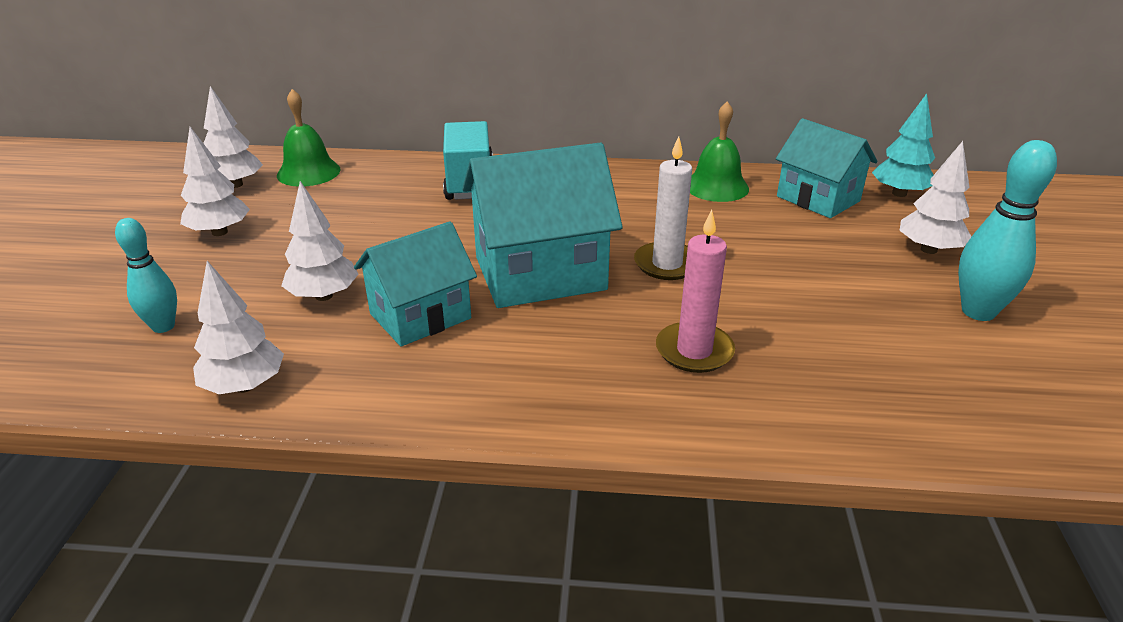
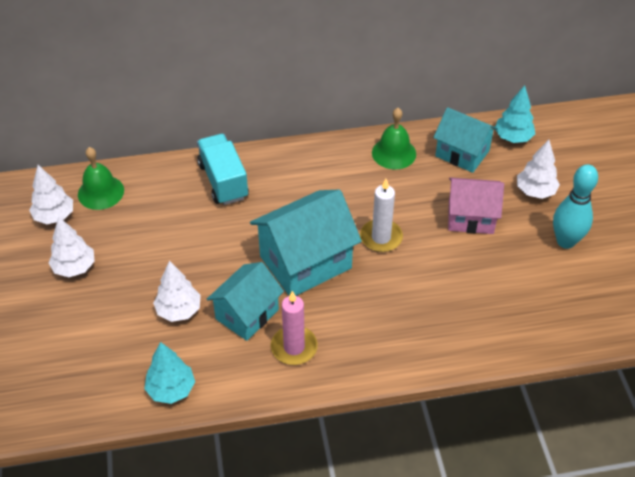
camera: 15 degrees left, 15 degrees up
(163, 326) = (93, 357): turquoise bowling pin -> none
(245, 386) = (171, 389): white tree -> turquoise tree
(694, 351) = (414, 307): pink candle -> pink candle (294, 347)
(817, 263) = (470, 218): none -> pink house

